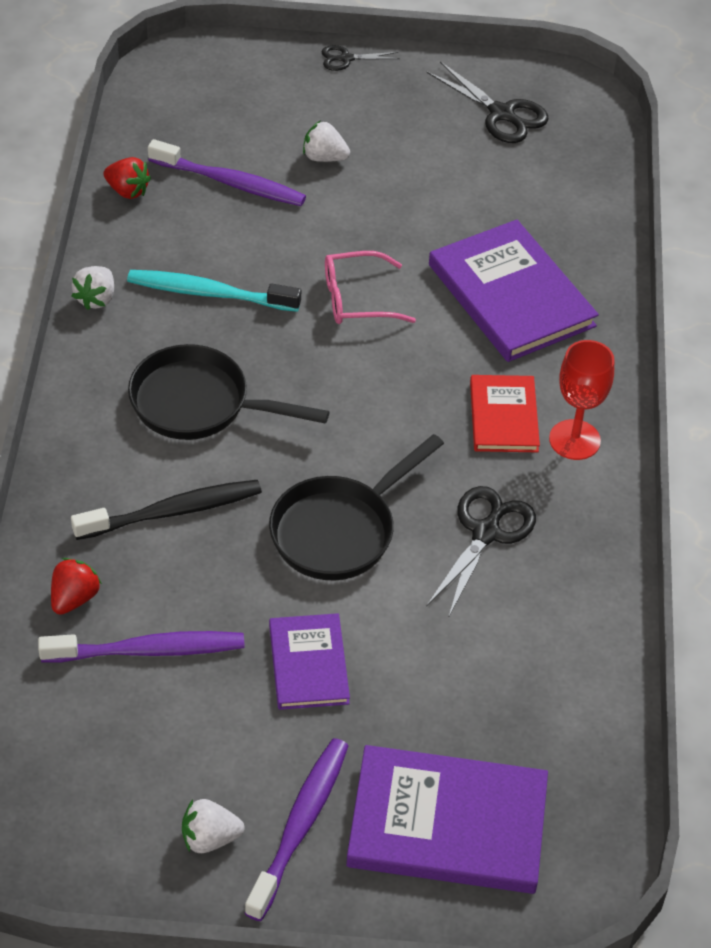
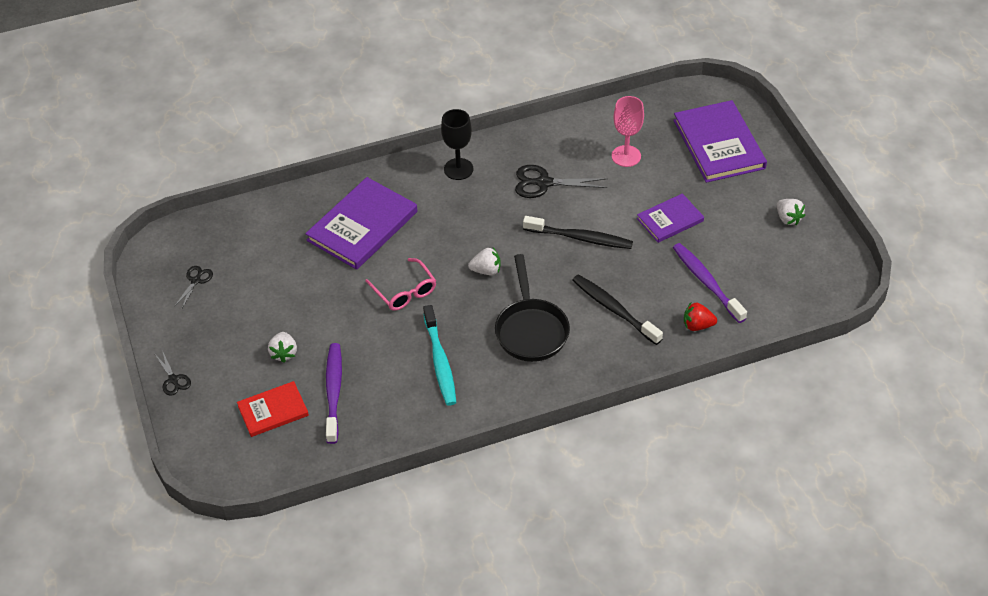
camera: 110 degrees left, 0 degrees up
(96, 299) = (477, 415): white strawberry -> white strawberry (486, 270)
(127, 191) = (370, 443): red strawberry -> none
(300, 826) = (758, 191): purple toothbrush -> none
(339, 530) = (580, 238): black pan -> black toothbrush
(490, 669) = (626, 156): none -> pink goblet
(502, 114) = (196, 280): black scissors -> black scissors, size x0.58
(503, 416) = (459, 201): red book -> red book (273, 411)
(574, 440) = (458, 169): red goblet -> black goblet

